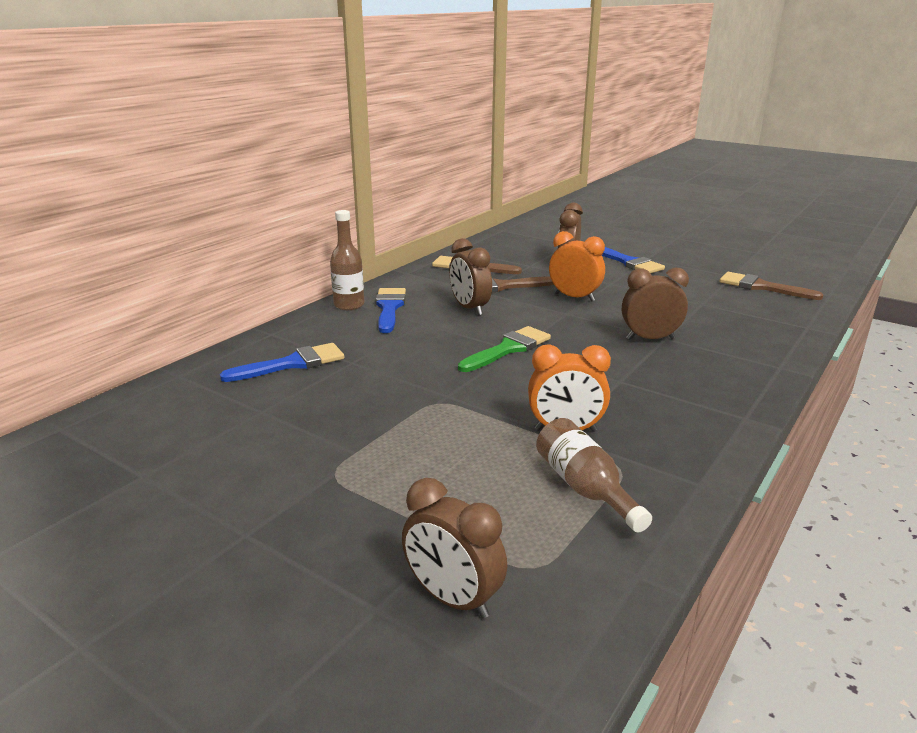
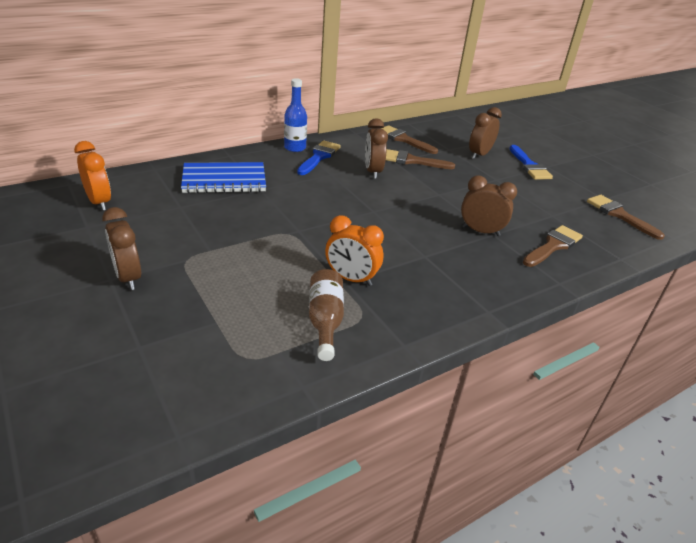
camera: 20 degrees right, 10 degrees up
(292, 364) = (224, 180): blue brush -> blue notebook
(349, 305) = (295, 148): brown bottle -> blue bottle
(453, 599) = (183, 358): brown clock -> brown clock (128, 277)
(508, 349) = (370, 209): green brush -> none
(574, 297) = (457, 183): orange clock -> orange clock (99, 202)
(734, 333) = (553, 246): none -> brown brush

